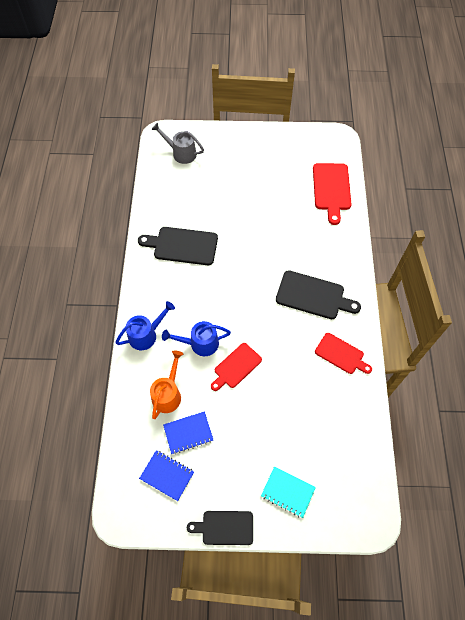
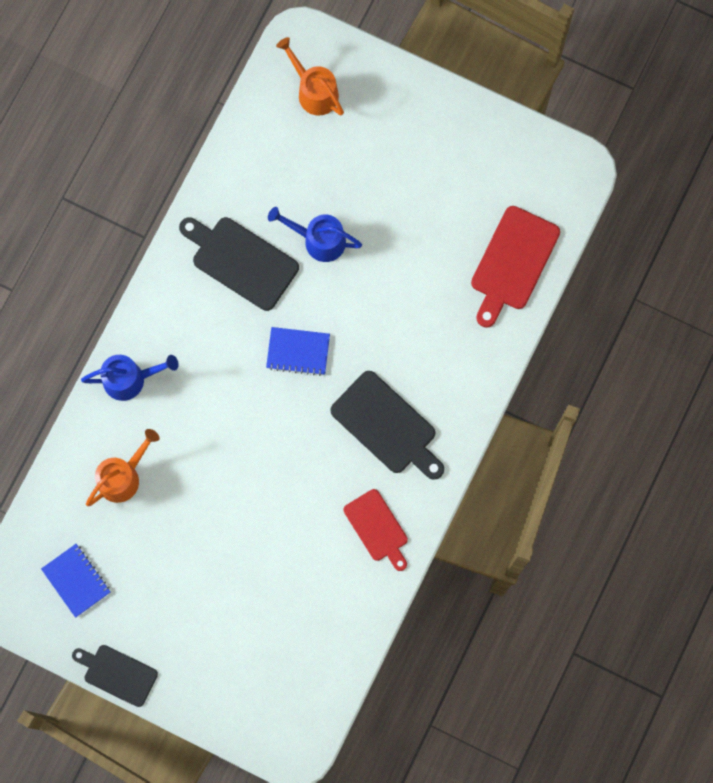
camera: 25 degrees right, 15 degrees up
(181, 153) = (313, 91): grey watering can -> orange watering can
(188, 433) = (126, 540): blue notebook -> blue notebook (298, 352)
(199, 344) = (195, 425): blue watering can -> blue watering can (318, 240)
(236, 367) = (228, 480): red cutting board -> none
(287, 492) = (212, 669): turquoise notebook -> none

